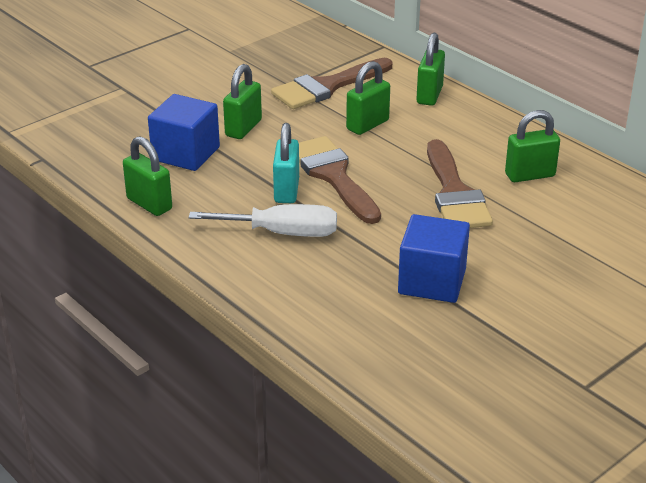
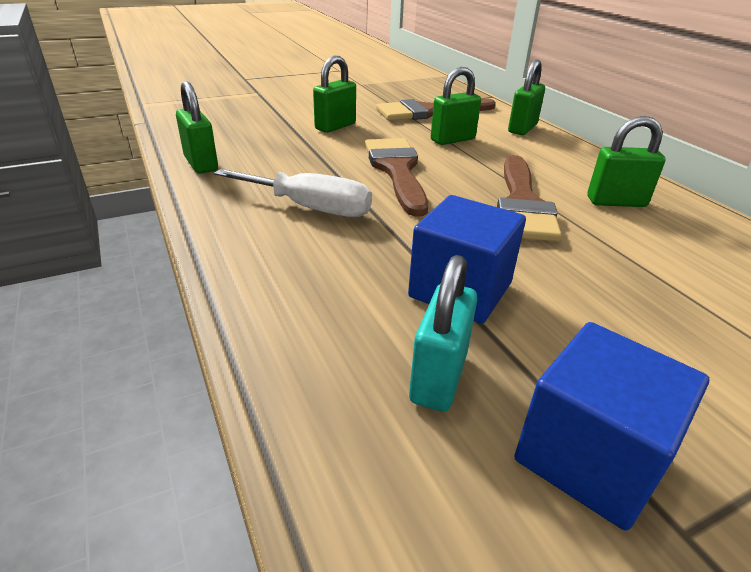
camera: 15 degrees right, 0 degrees up
(186, 154) = (269, 135): blue cube -> blue cube (589, 457)
(286, 191) = (341, 174): turquoise padlock -> turquoise padlock (438, 377)

